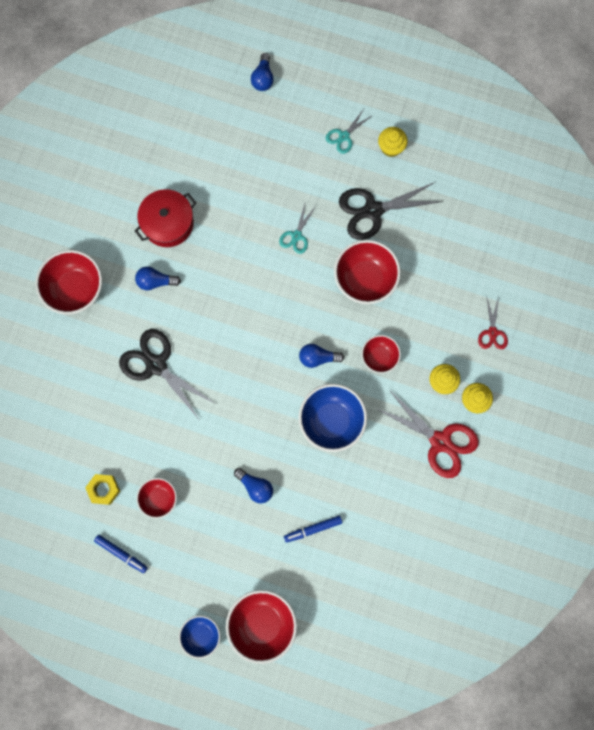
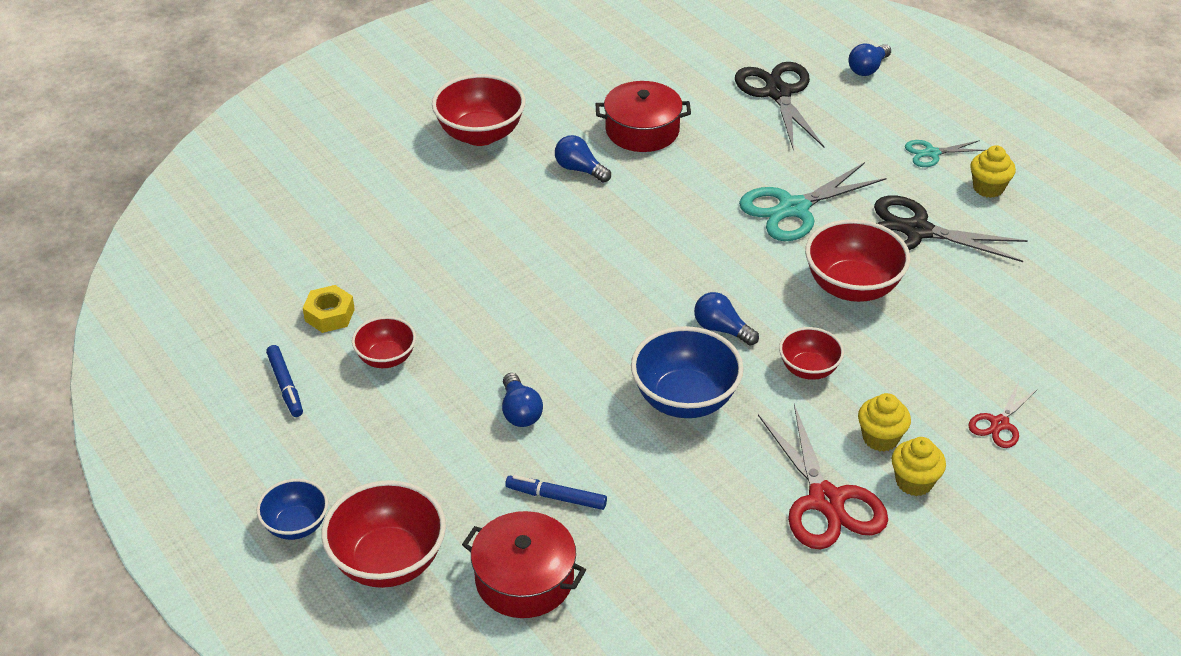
camera: 35 degrees right, 35 degrees down
(156, 365) = (508, 237): black scissors -> black scissors (777, 93)
(296, 236) = (793, 209): turquoise scissors -> turquoise scissors, size x1.87
(333, 588) = (524, 579): none -> red pot

